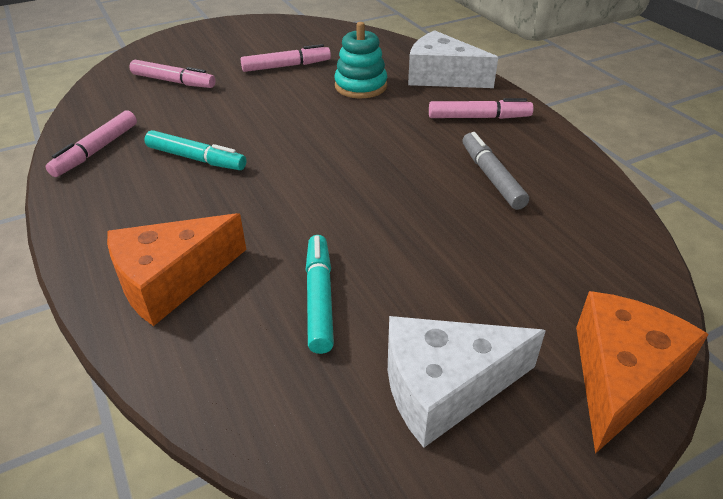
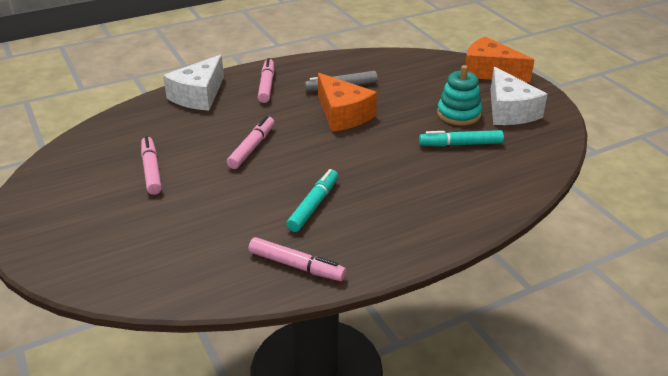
camera: 90 degrees left, 5 degrees down
(171, 280) = (457, 198): orange cheese -> orange cheese (342, 114)
(173, 81) = (163, 239): pink marker -> pink marker (252, 148)
(360, 86) = (205, 131): turquoise stacking toy -> turquoise stacking toy (458, 114)

